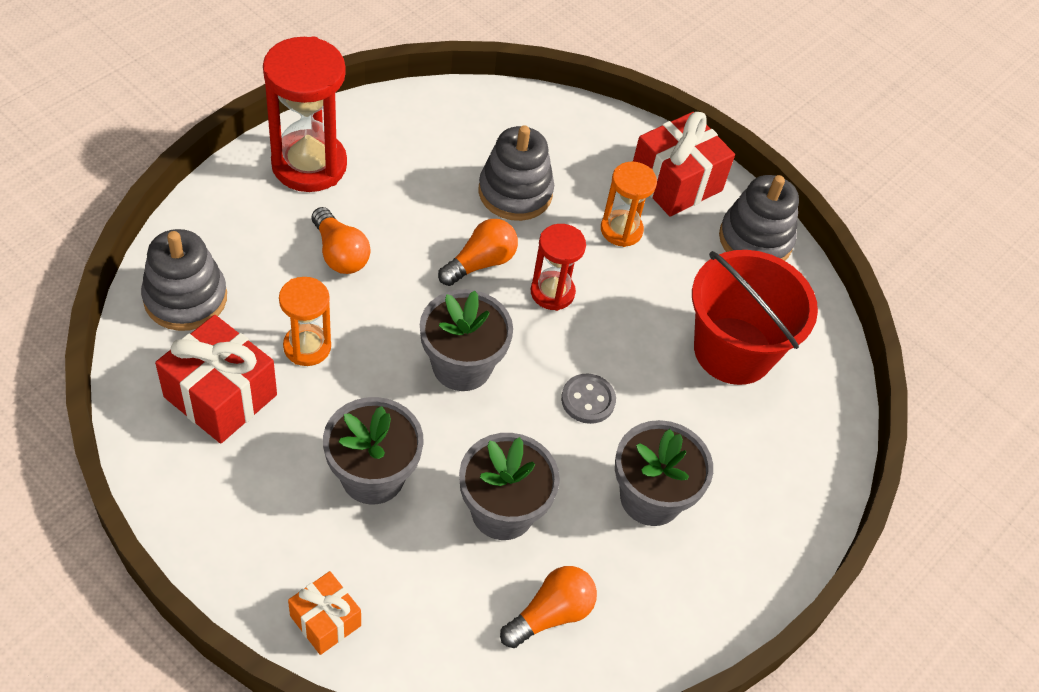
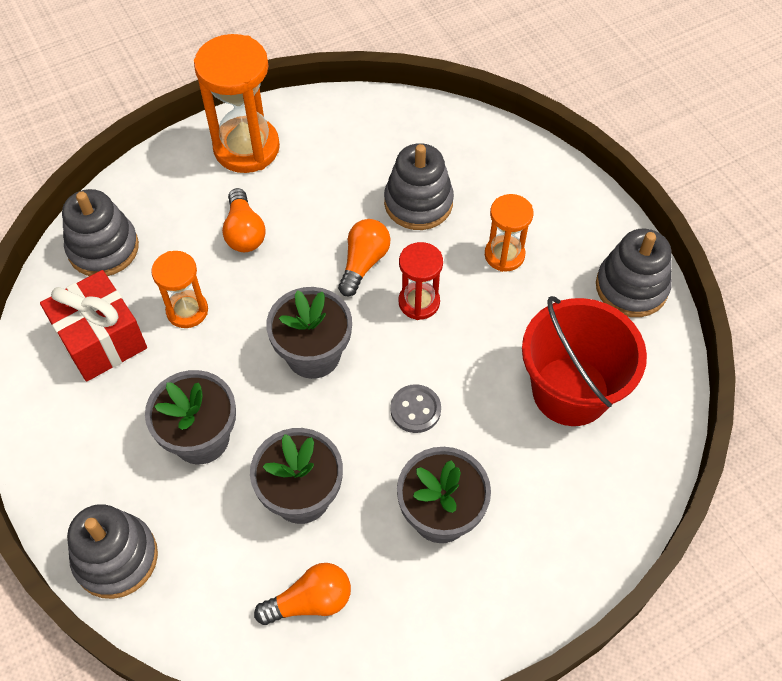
camera: 25 degrees right, 5 degrees up
(309, 165) = (246, 148): red hourglass -> orange hourglass
(325, 621) = (116, 558): orange gift -> grey stacking toy
(480, 263) = (364, 263): orange light bulb -> orange light bulb turned 45 degrees counterclockwise
(676, 182) = (573, 218): red gift -> none

